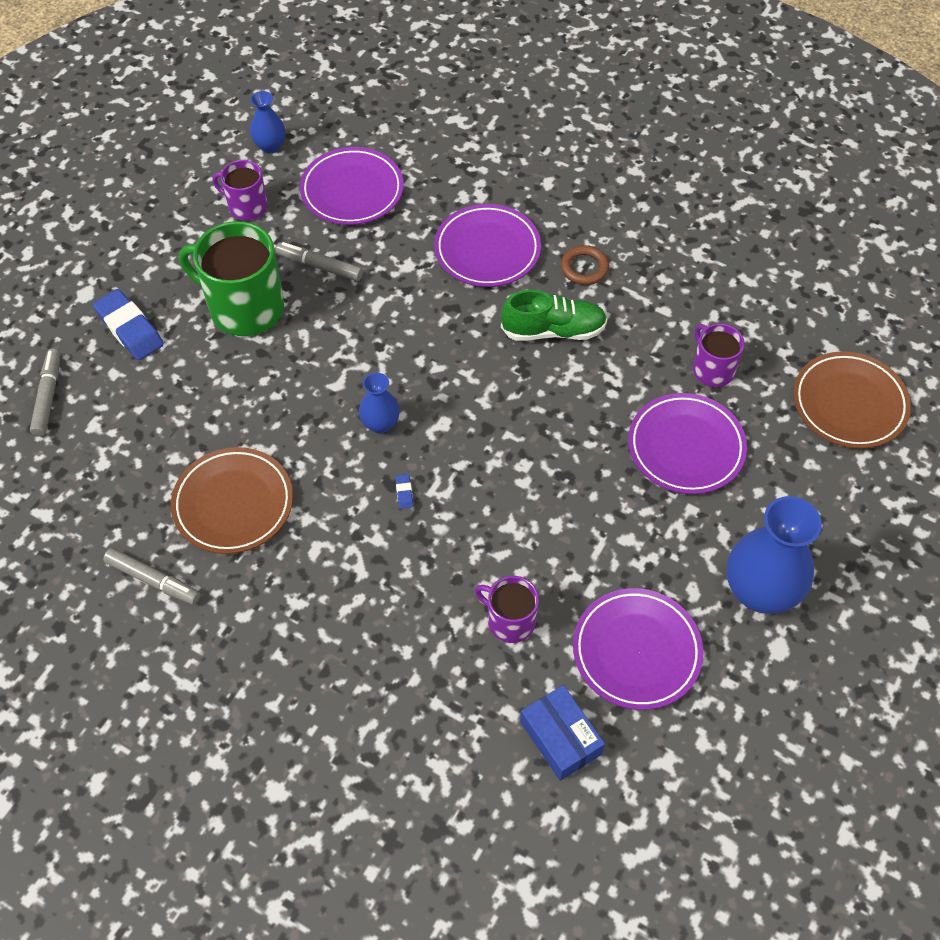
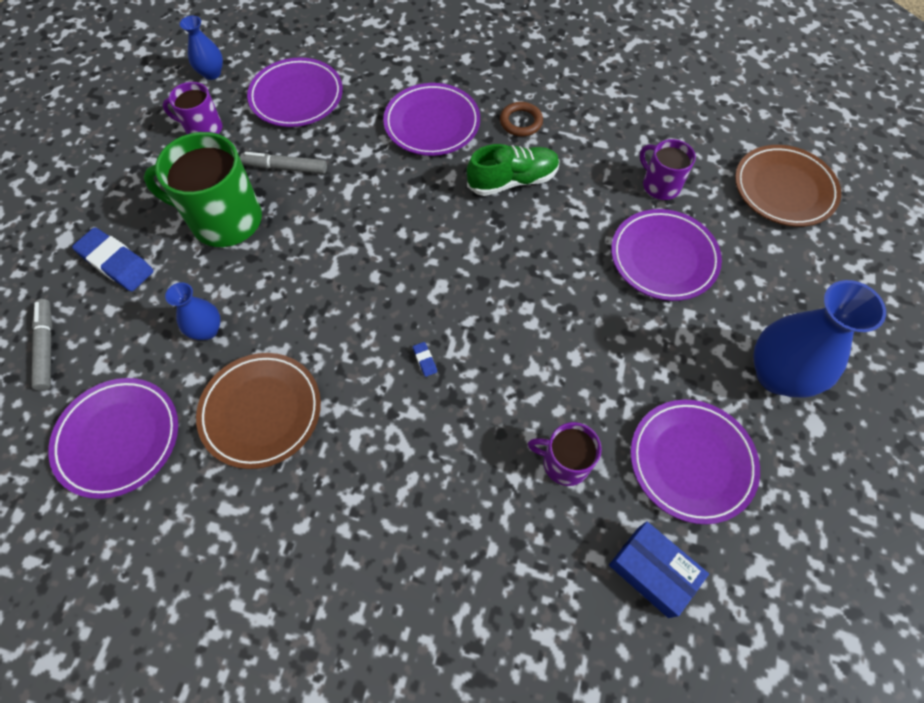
camera: 15 degrees left, 5 degrees up
(96, 497) = (118, 439): none -> purple plate
(153, 580) = (198, 513): grey marker -> none
(380, 424) = (383, 299): blue vase -> blue vase (207, 330)

